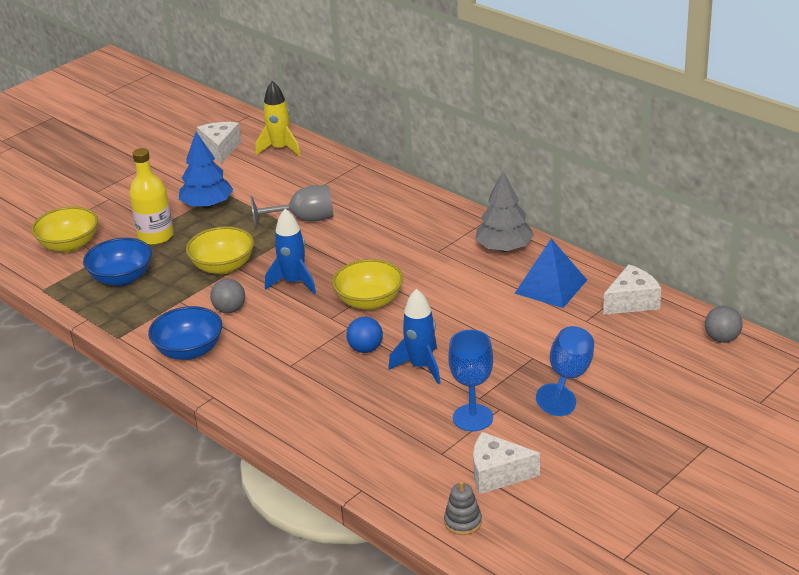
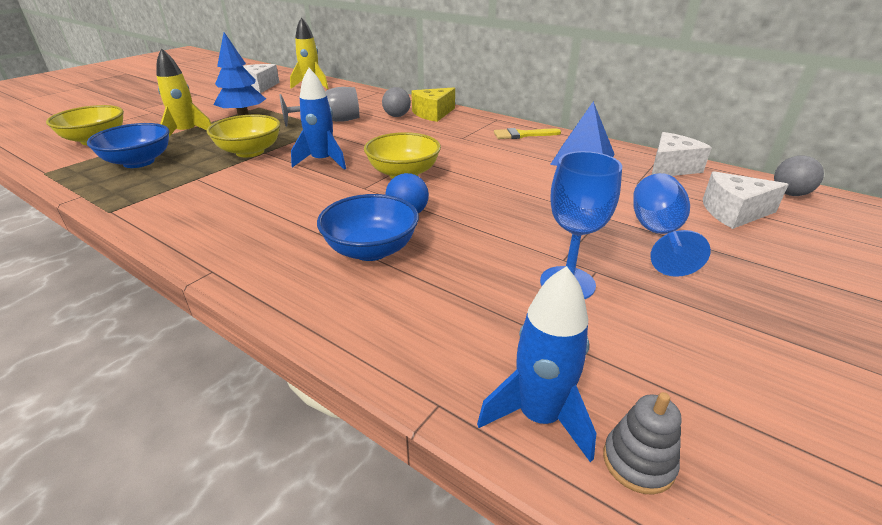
camera: 10 degrees left, 0 degrees up
(156, 236) = (187, 133): yellow bottle -> yellow rocket
(189, 350) = (193, 221): blue bowl -> blue bowl (371, 250)
(230, 310) = (251, 184): grey ball -> grey ball (397, 116)
(416, 209) = (433, 114): none -> yellow cheese
(421, 367) = (478, 229): blue rocket -> blue rocket (539, 416)
(497, 474) = (646, 363): white cheese -> white cheese (733, 212)
(504, 248) = (522, 135): grey tree -> yellow brush

